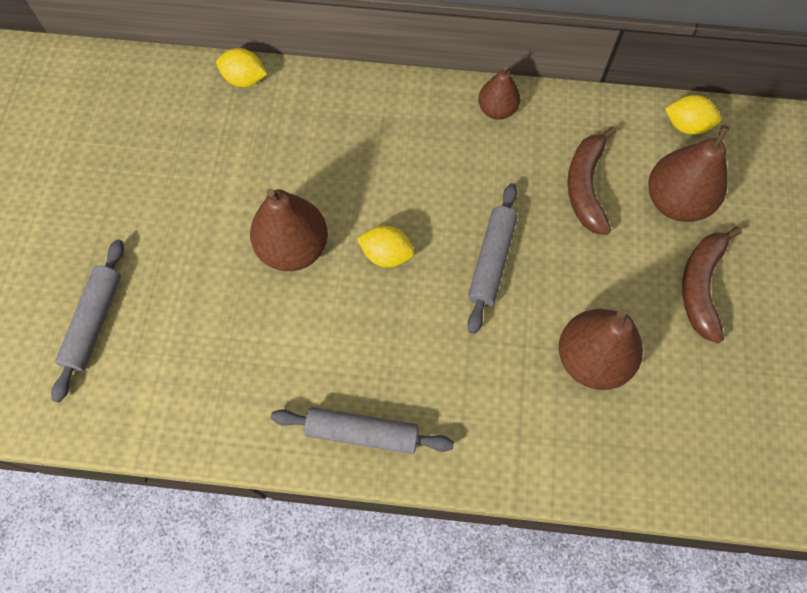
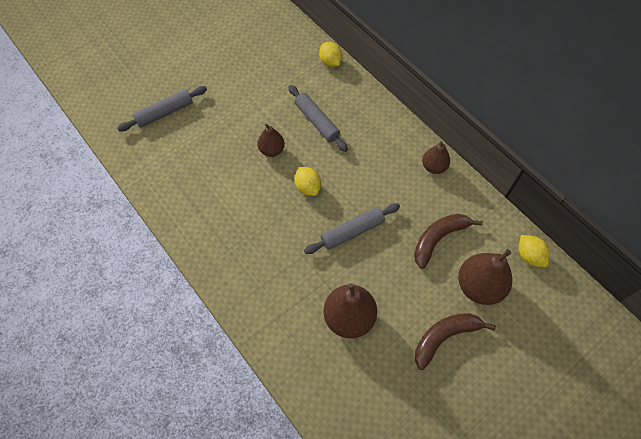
camera: 45 degrees right, 5 degrees down
(293, 248) = (272, 150): brown pear -> brown pear, size x0.60
(362, 433) = (214, 251): grey rolling pin -> grey rolling pin (317, 122)

